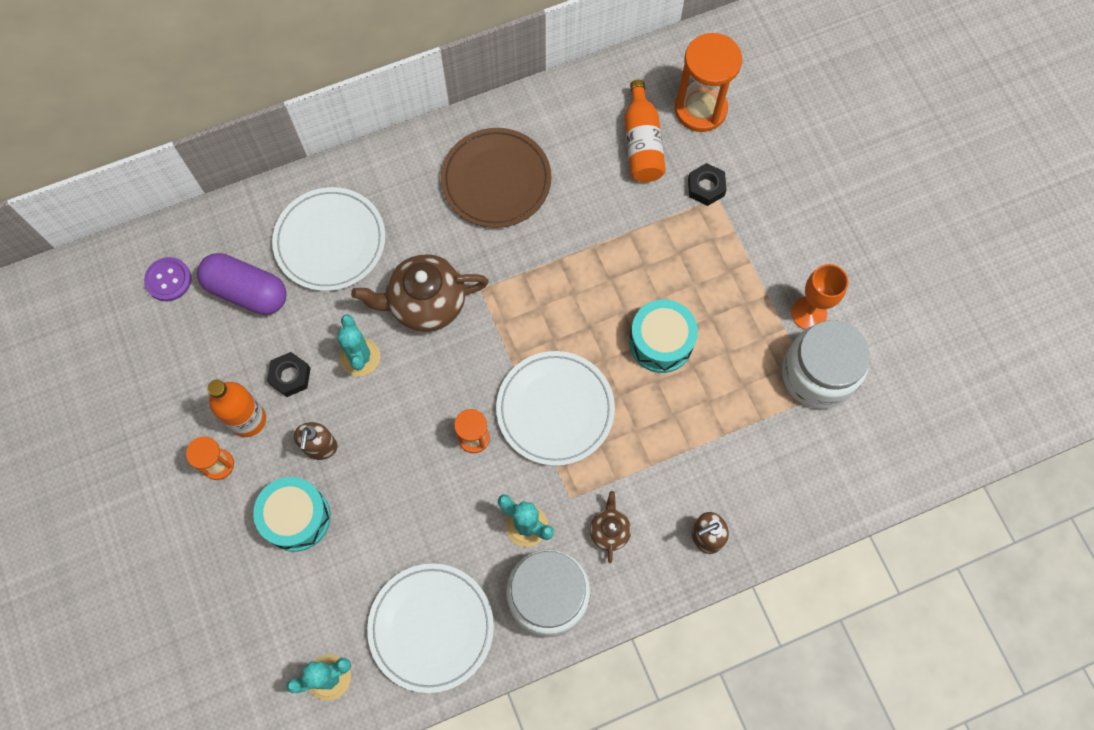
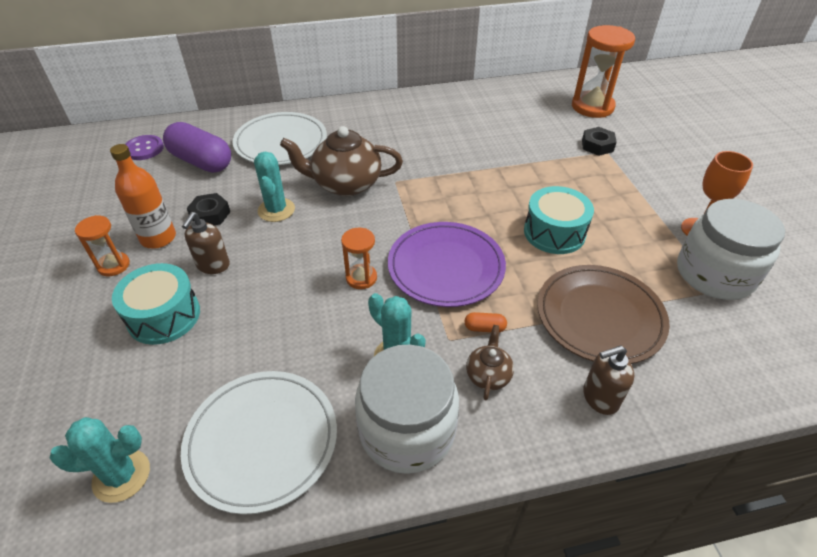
camera: 10 degrees right, 25 degrees down
(496, 180) = (423, 125): brown plate -> brown plate (599, 316)
(555, 409) = (446, 267): white plate -> purple plate
(601, 479) = (484, 328): none -> orange capsule
(642, 143) = (544, 118): orange bottle -> none

